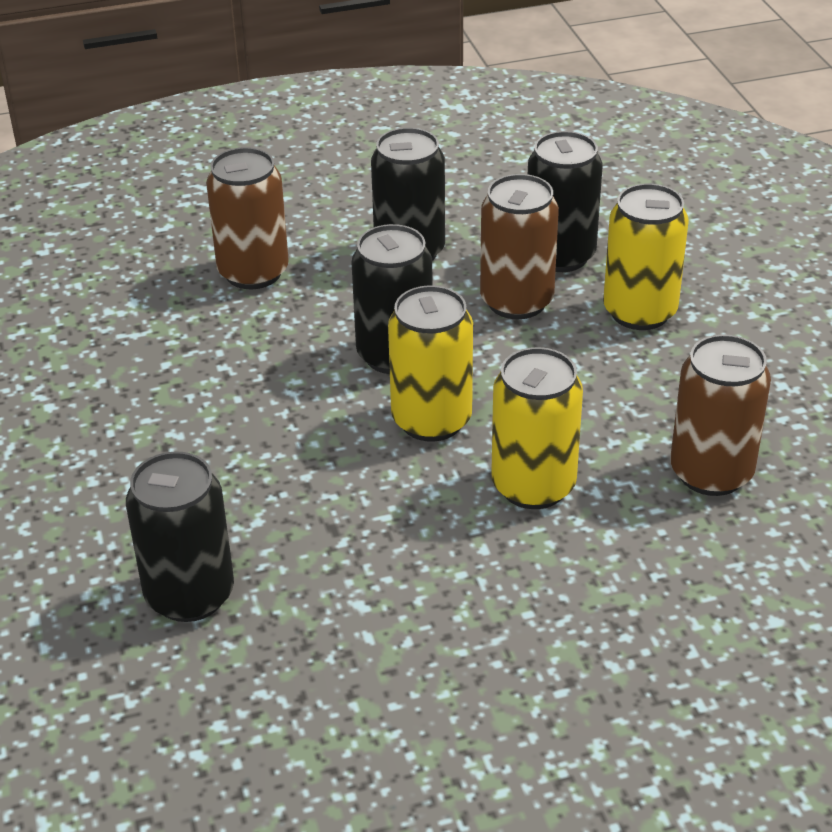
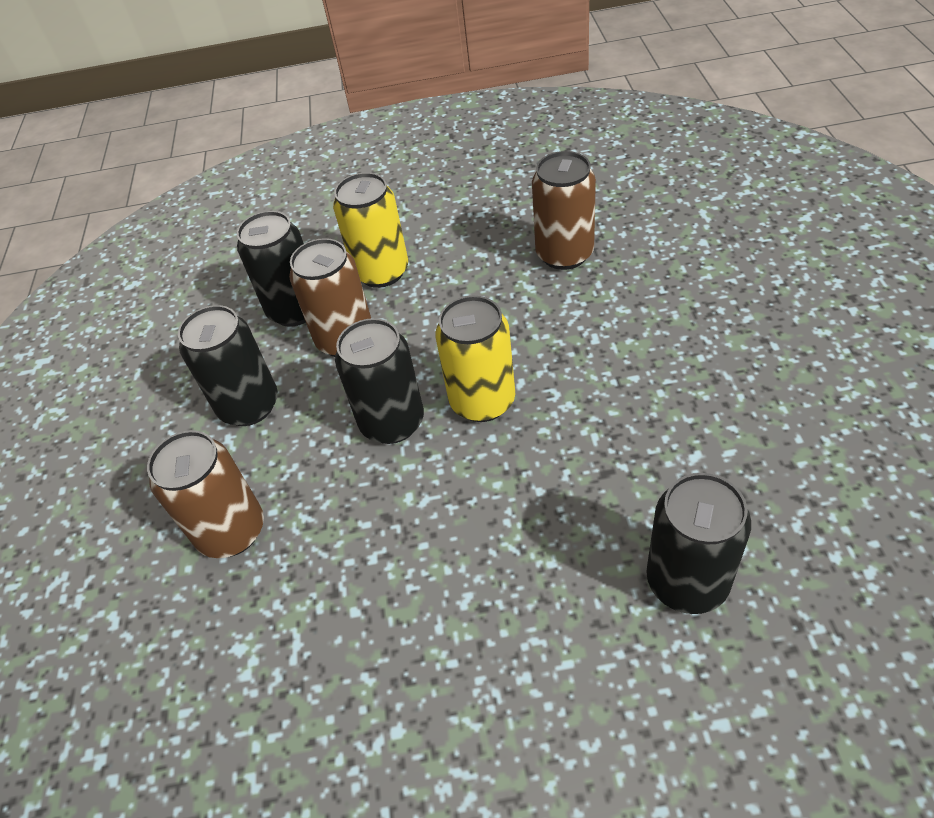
camera: 75 degrees left, 10 degrees up
(533, 486) = (568, 345): yellow can -> none

